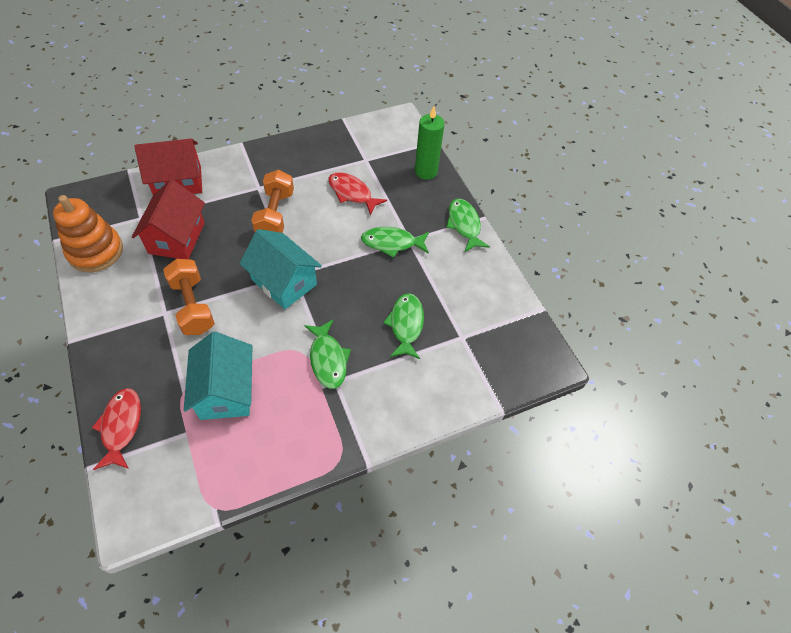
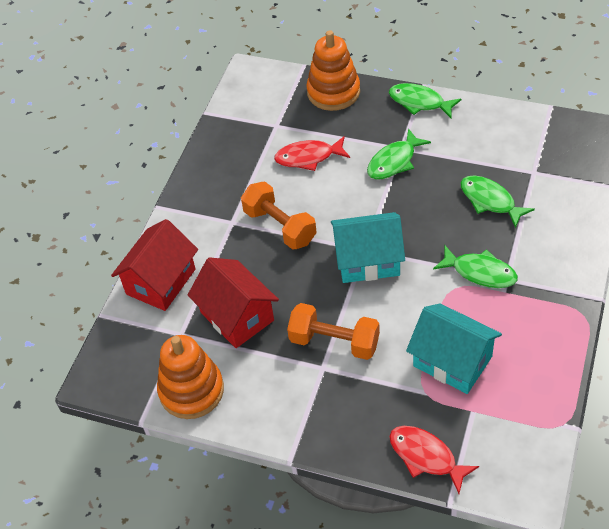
camera: 40 degrees left, 5 degrees down
(426, 171) = (333, 92): green candle -> orange stacking toy

